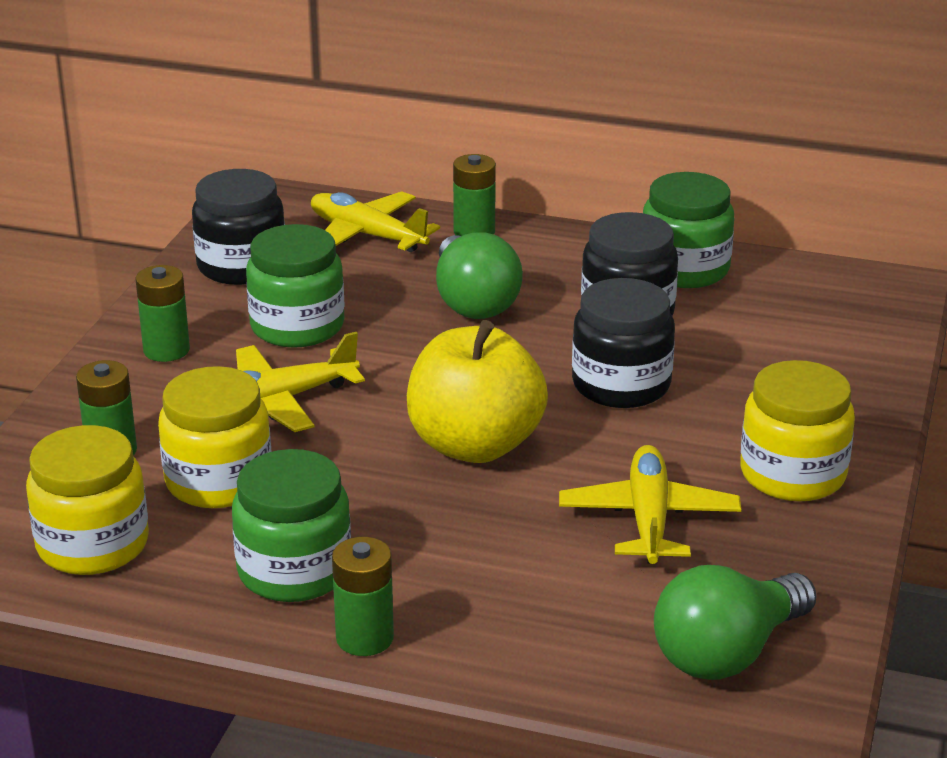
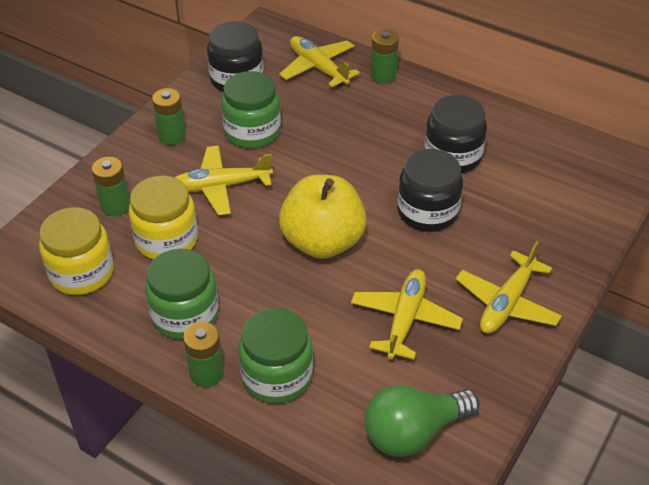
camera: 15 degrees right, 15 degrees up
(473, 302) = (362, 131): green light bulb -> none
(684, 269) = (501, 127): green jar -> green jar (277, 376)
(792, 474) = (507, 303): yellow jar -> yellow plane

